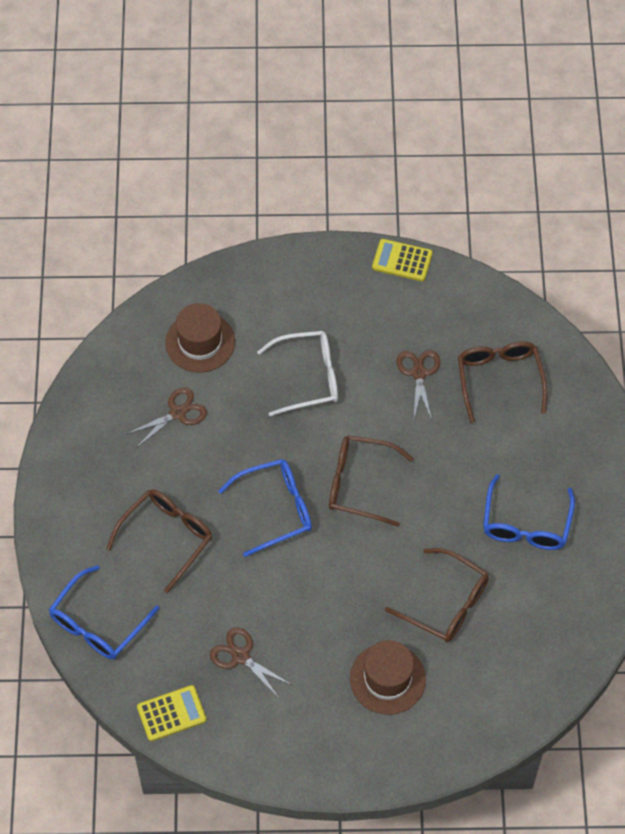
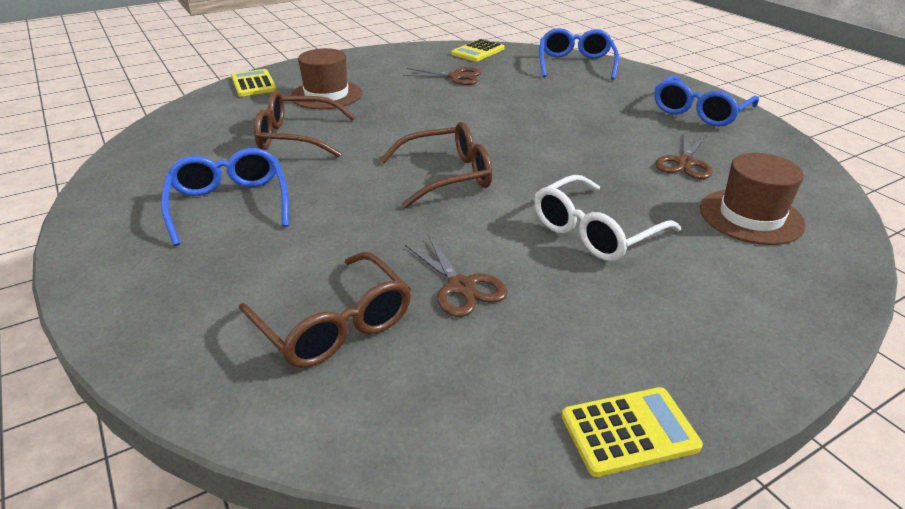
camera: 150 degrees right, 25 degrees down
(166, 538) = (584, 103): brown glasses -> none
(274, 509) = (513, 139): blue glasses -> blue glasses (700, 111)
(449, 746) = (253, 84): none -> yellow calculator

